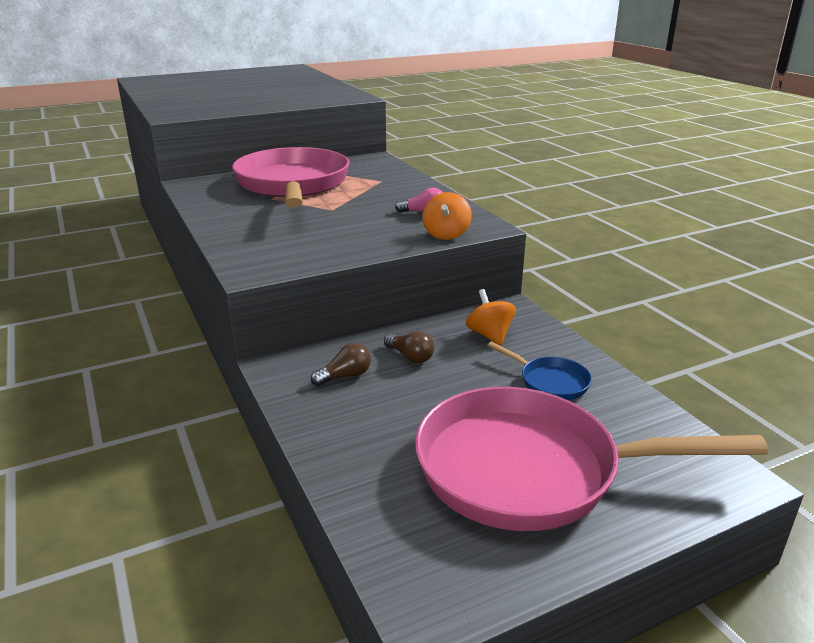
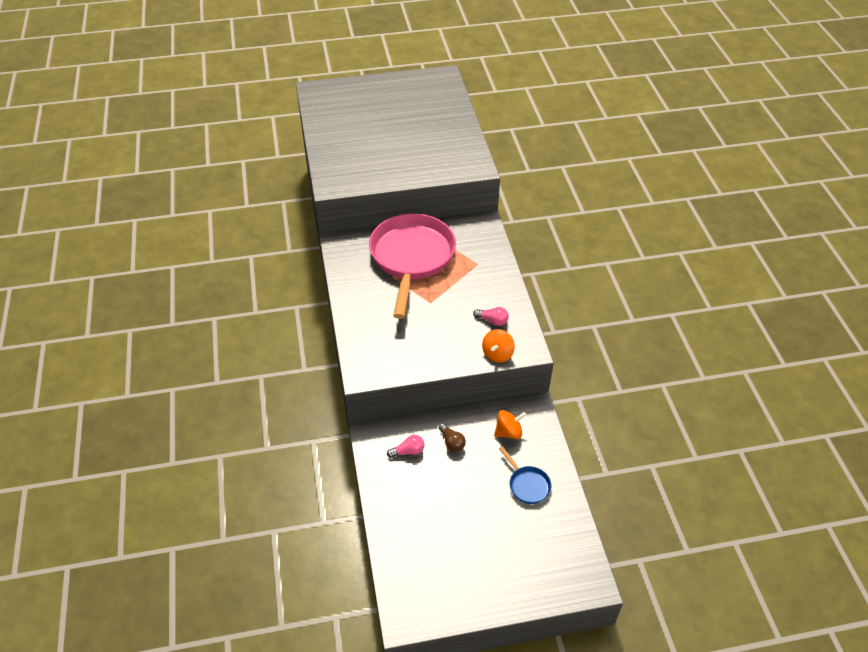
camera: 15 degrees right, 20 degrees up
(345, 376) = (408, 451): brown light bulb -> pink light bulb
(489, 335) = (508, 432): orange spinning top -> orange spinning top turned 75 degrees clockwise
(529, 470) = (485, 550): pink pan -> none

